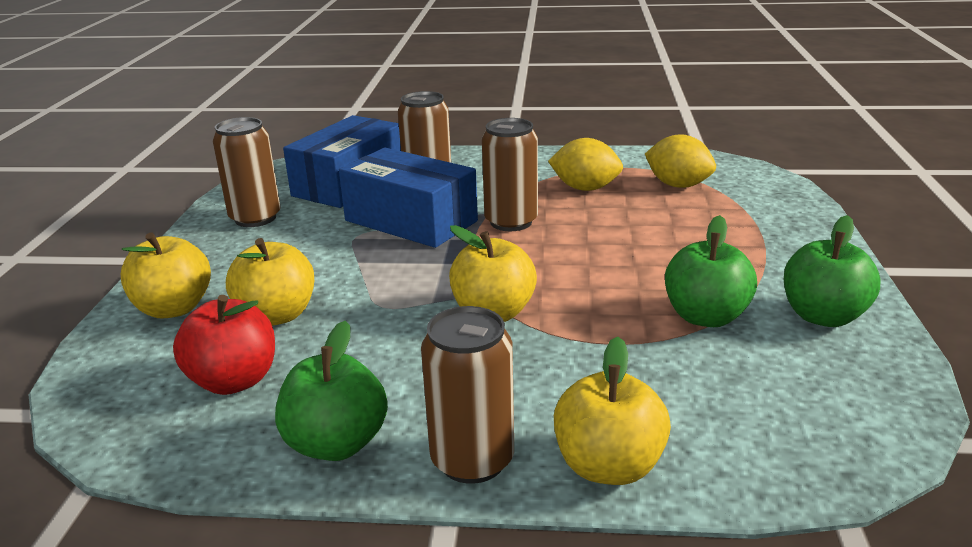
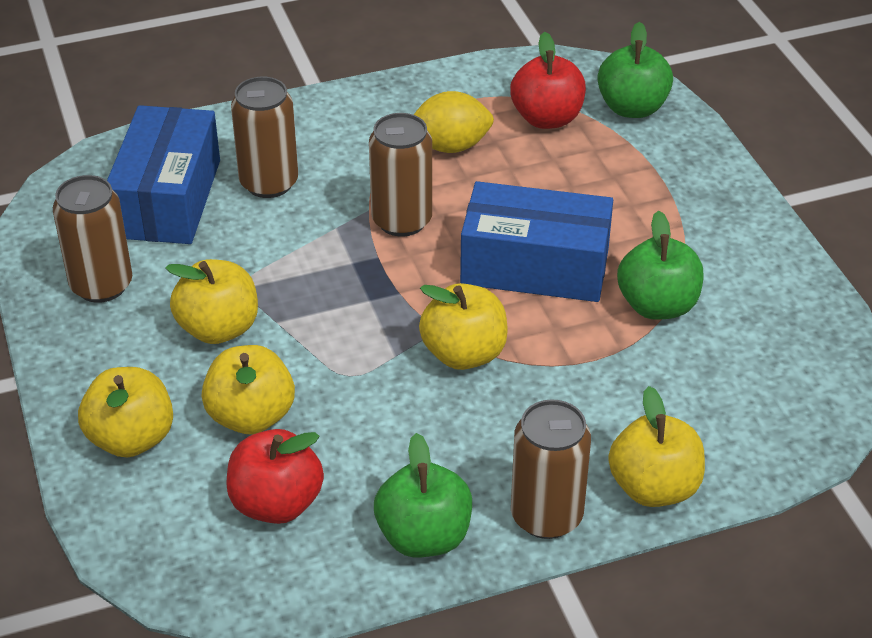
camera: 25 degrees left, 15 degrees up
(310, 257) = (218, 328): none -> yellow apple
(411, 221) = (290, 245): blue box -> blue box (535, 266)
(678, 185) = (547, 118): yellow lemon -> red apple
(823, 316) = (755, 278): green apple -> green apple (632, 108)

